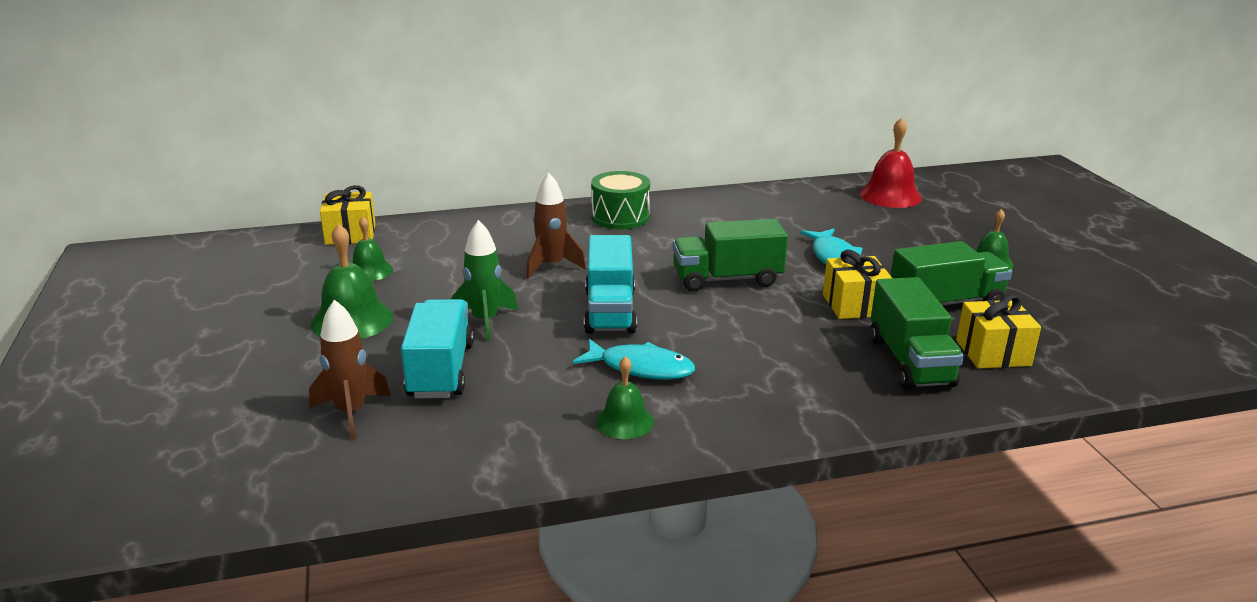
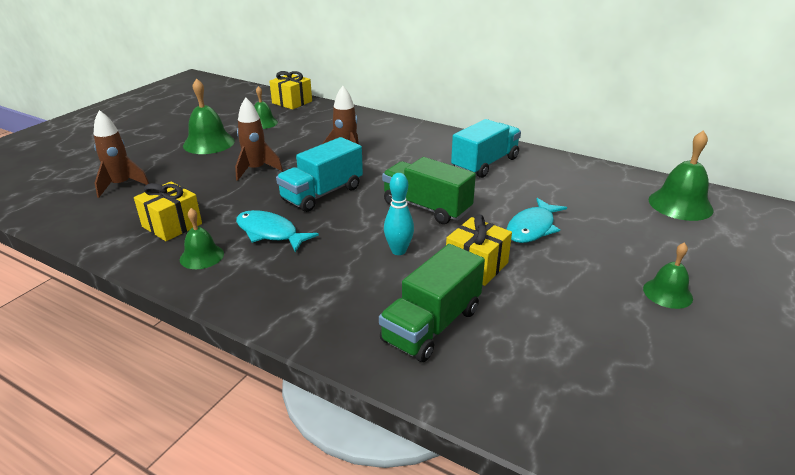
camera: 45 degrees right, 5 degrees up
(441, 371) = (189, 184): turquoise truck -> turquoise truck (485, 164)
(485, 321) = (256, 170): green rocket -> brown rocket
(620, 217) = (442, 143): green drum -> none
(641, 368) = (270, 233): turquoise fish -> turquoise fish turned 150 degrees clockwise
(779, 324) = (398, 251): none -> turquoise bowling pin
(890, 195) = (680, 204): red bell -> green bell
(945, 303) = (553, 302): green truck -> none
(993, 353) = (511, 359): yellow gift -> yellow gift (172, 225)

